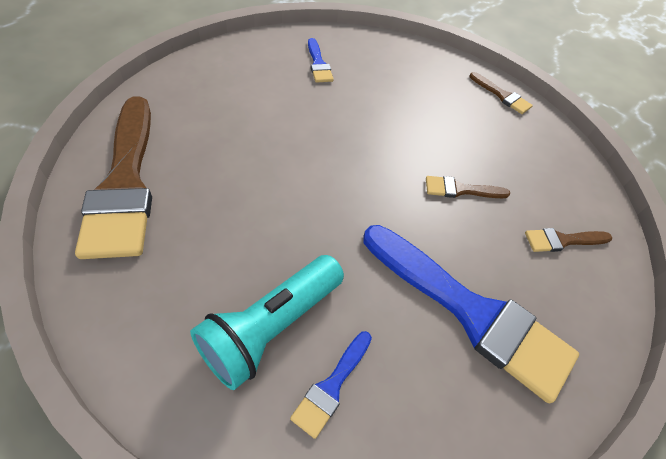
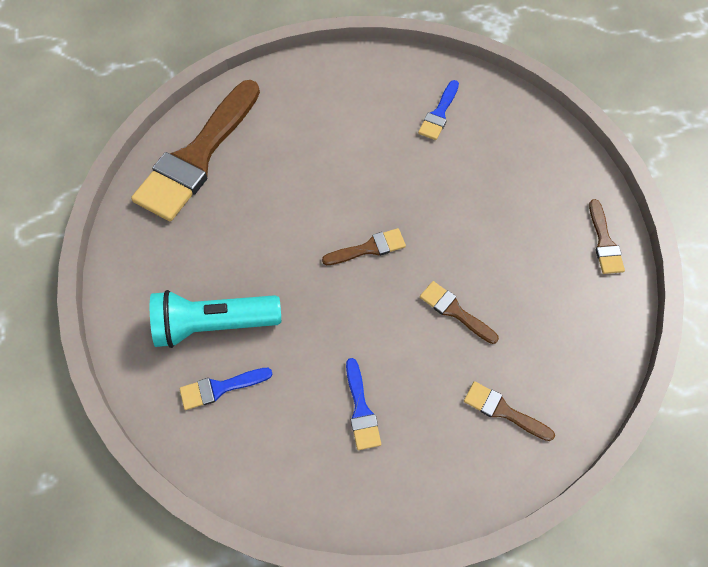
camera: 45 degrees right, 10 degrees up
(354, 179) = (369, 248): none -> brown brush
(471, 312) = (361, 409): blue brush -> blue brush, size x0.44

